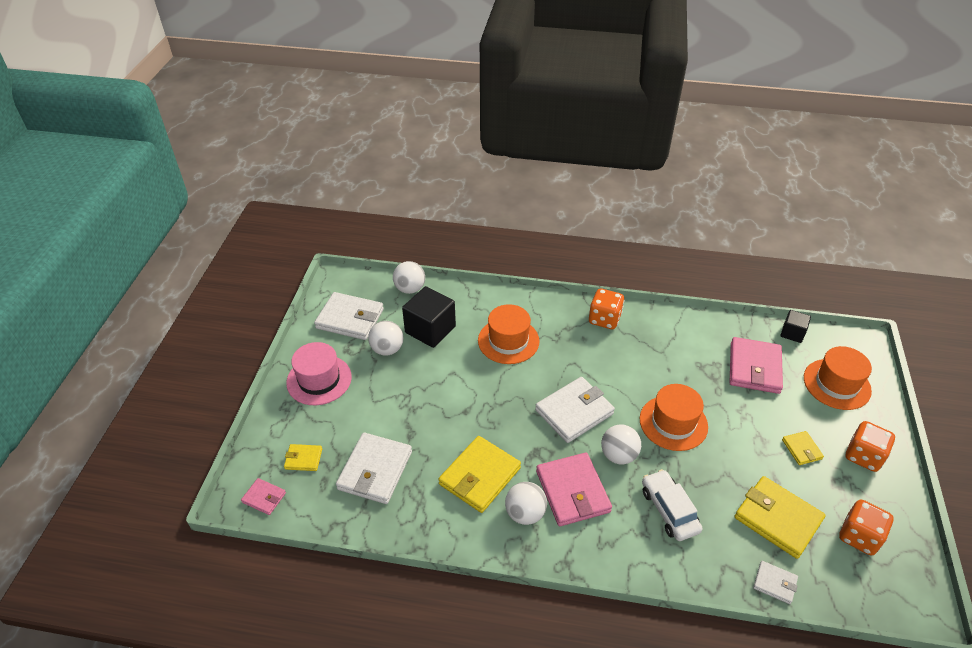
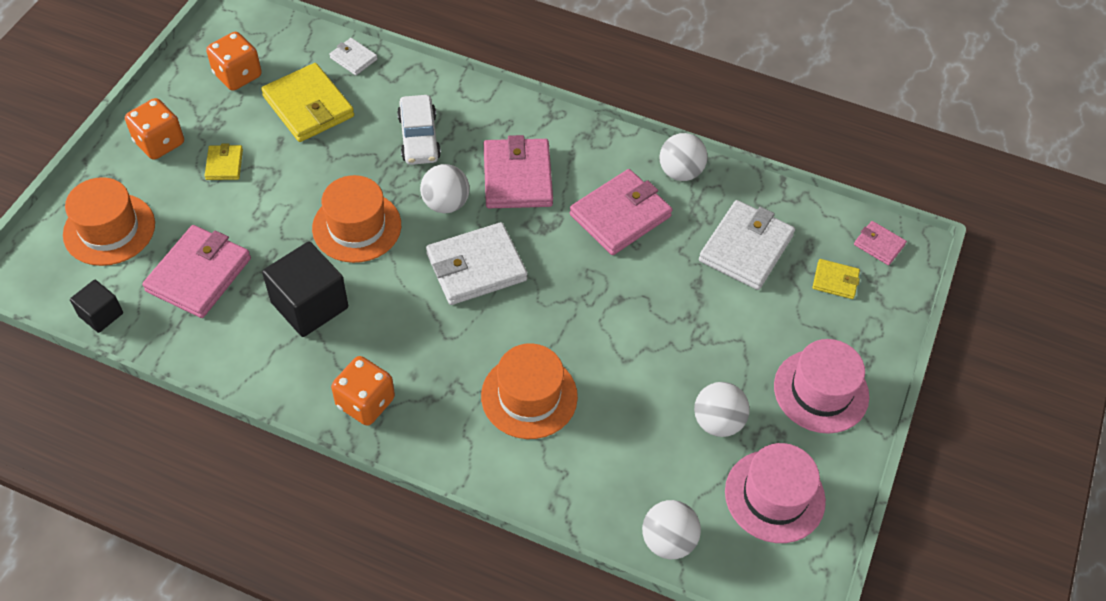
camera: 170 degrees left, 10 degrees up
(350, 319) = (774, 496): white wallet -> pink hat
(430, 329) = (646, 444): black cube -> black cube (309, 305)
(480, 476) = (620, 215): yellow wallet -> pink wallet
(525, 513) = (579, 167): white ball -> white ball (680, 172)

